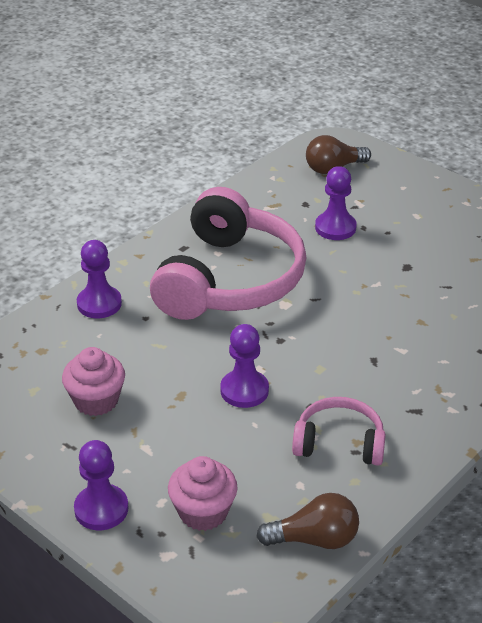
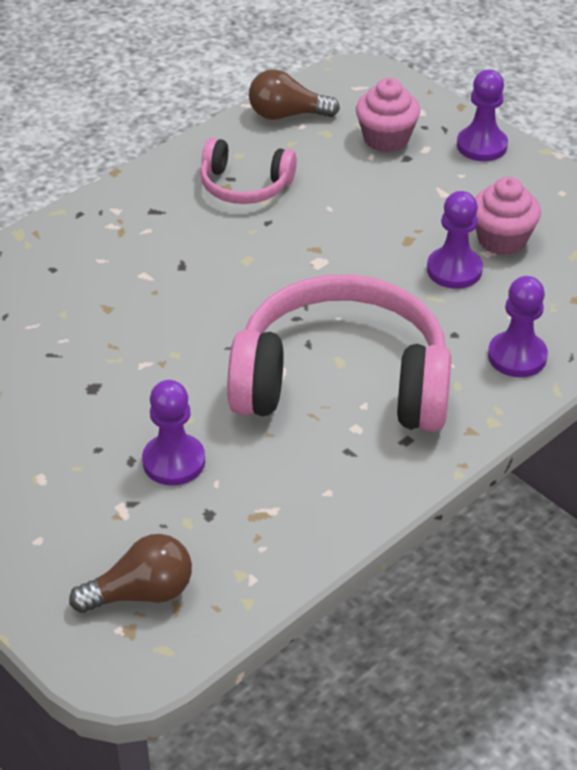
camera: 175 degrees left, 5 degrees up
(230, 279) = (342, 382): pink headphones -> pink headphones turned 75 degrees clockwise
(244, 390) = (337, 240): purple pawn -> purple pawn (454, 270)

